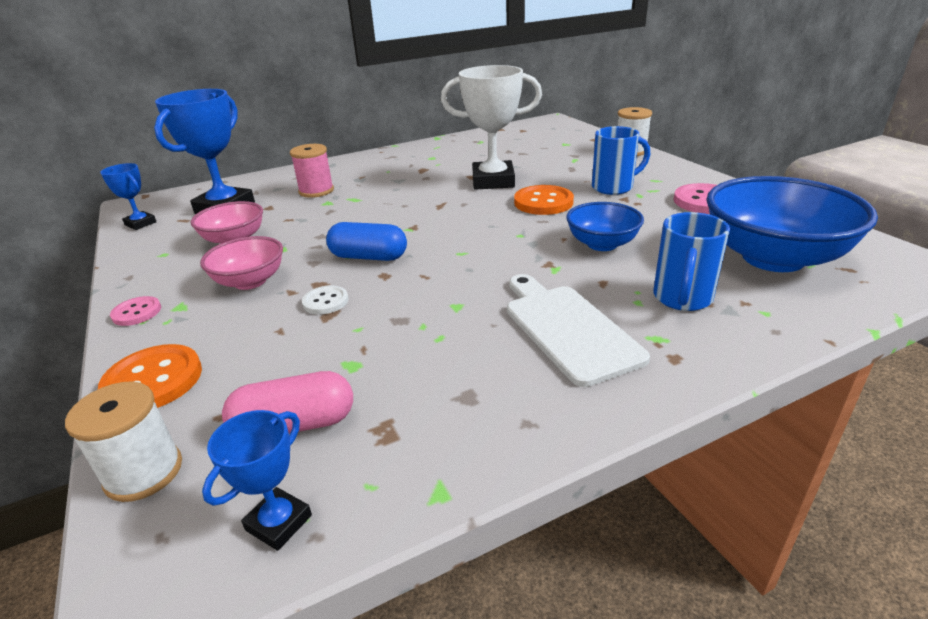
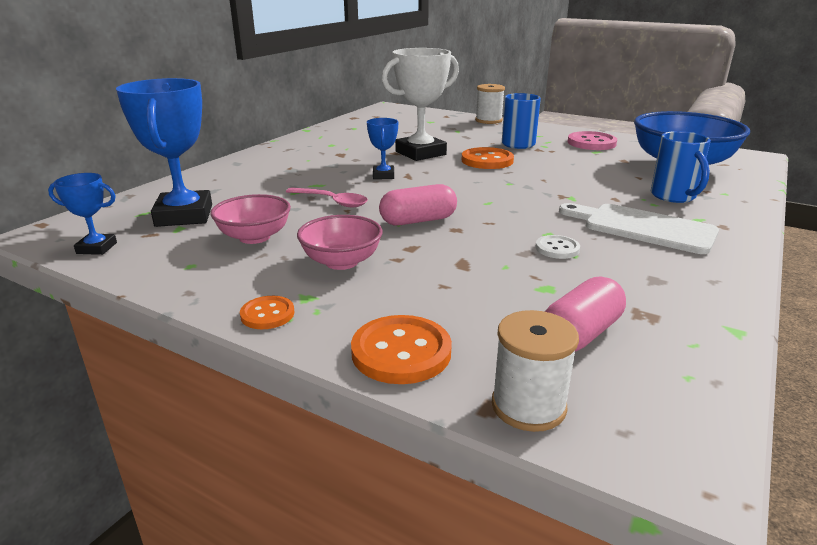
camera: 35 degrees left, 5 degrees down
(137, 312) = (267, 314): pink button -> orange button
(279, 522) = (682, 386): blue trophy -> blue trophy (383, 175)
(316, 191) = (264, 185): pink spool -> none
(325, 301) = (443, 257): white button -> white button (557, 248)
(336, 219) = (331, 201): none -> pink spoon
(369, 257) = (418, 220): blue capsule -> pink capsule
(602, 244) = (574, 178): blue bowl -> none

